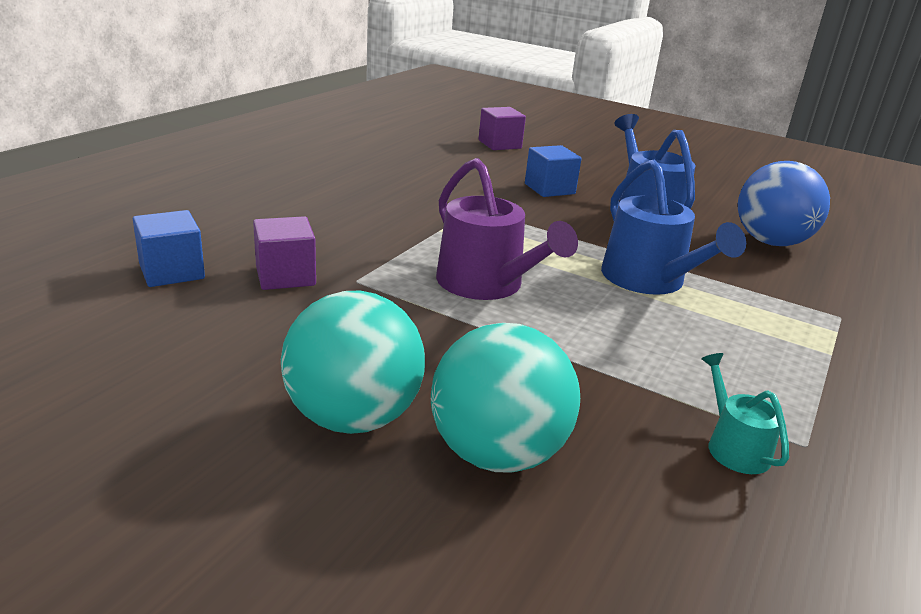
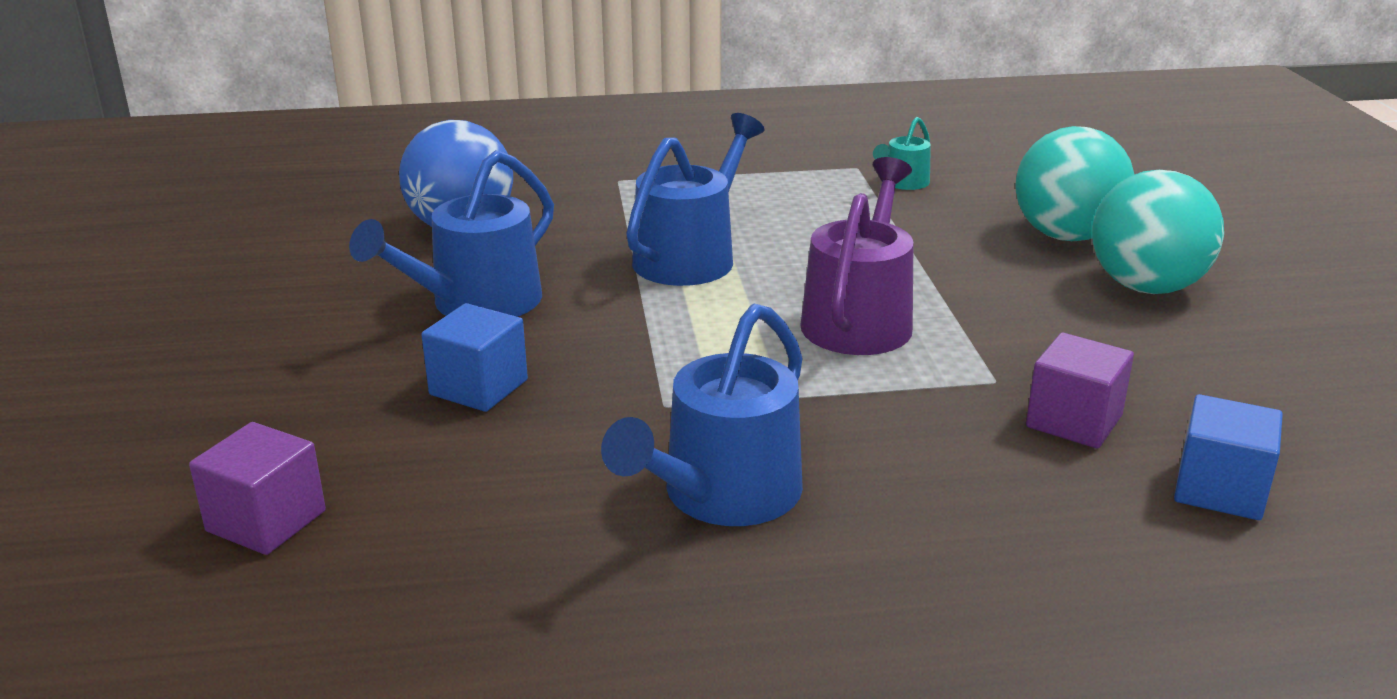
camera: 125 degrees left, 0 degrees up
(390, 192) = (723, 494): none -> blue watering can

